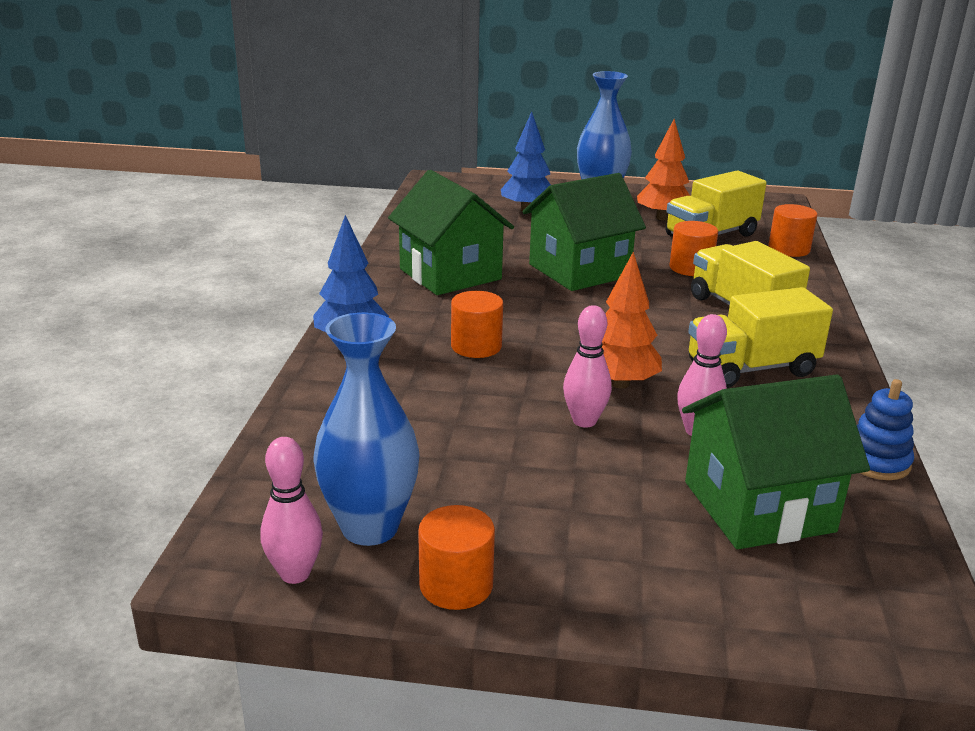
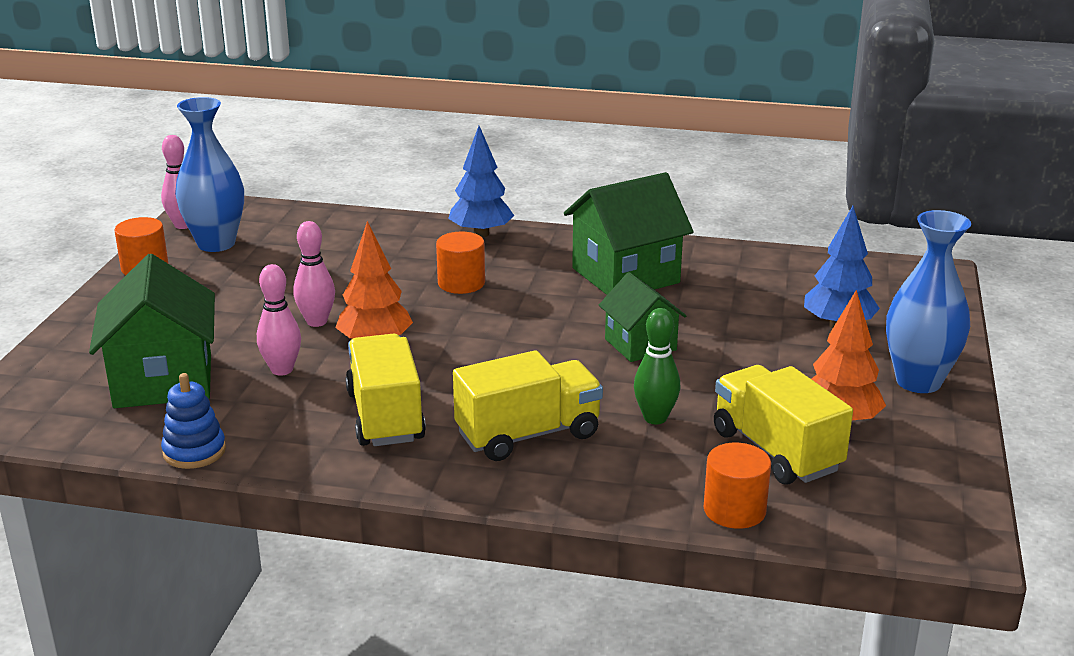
camera: 95 degrees right, 0 degrees up
(579, 270) = (640, 344): green house -> green house, size x0.61
(690, 268) = (655, 418): orange cylinder -> green bowling pin

